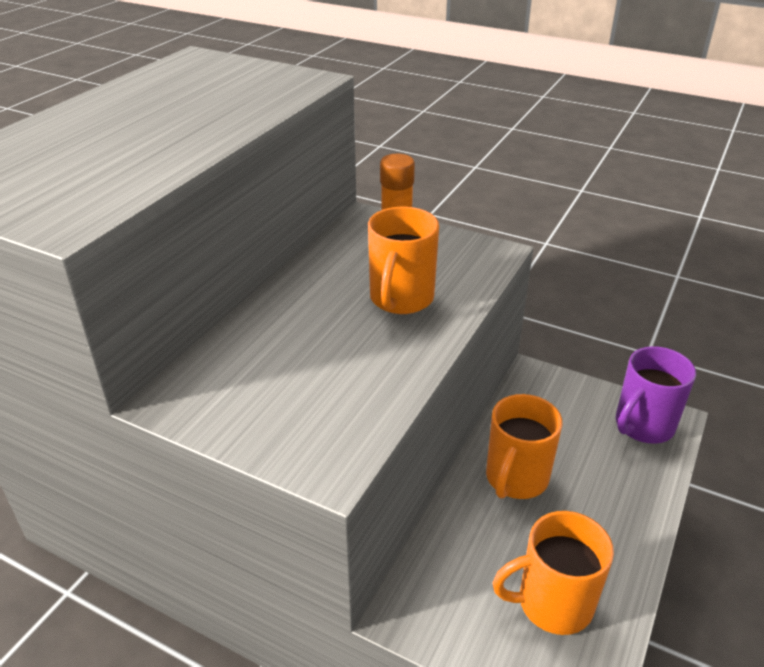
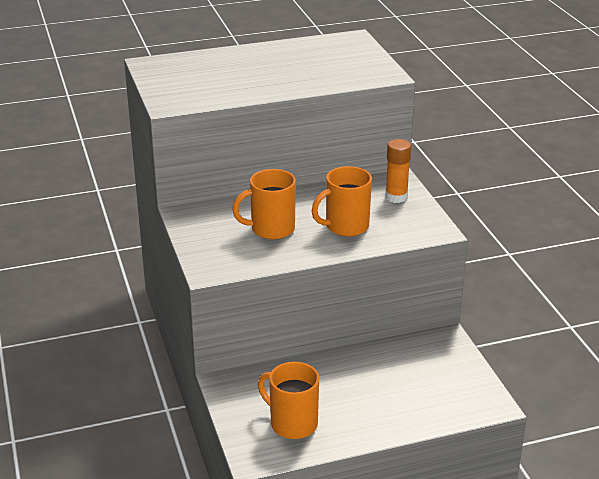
camera: 45 degrees right, 5 degrees down
(516, 478) = (355, 372): orange mug -> orange mug (271, 229)
(643, 426) = (470, 396): purple mug -> none

